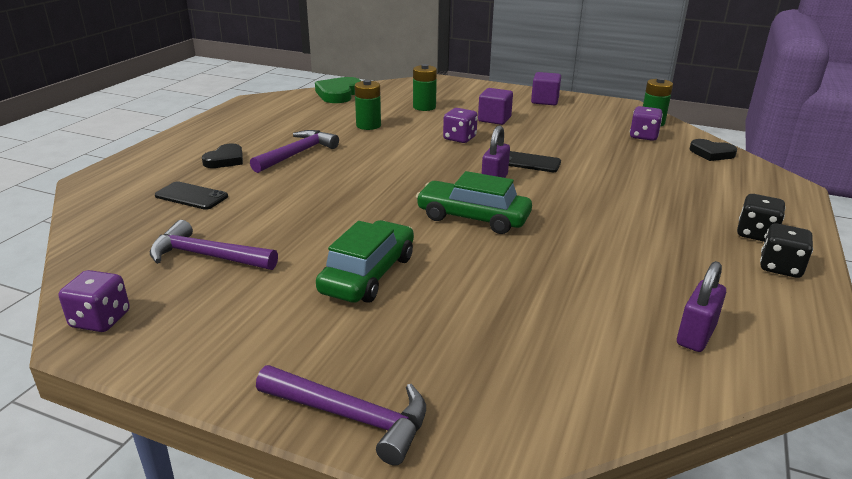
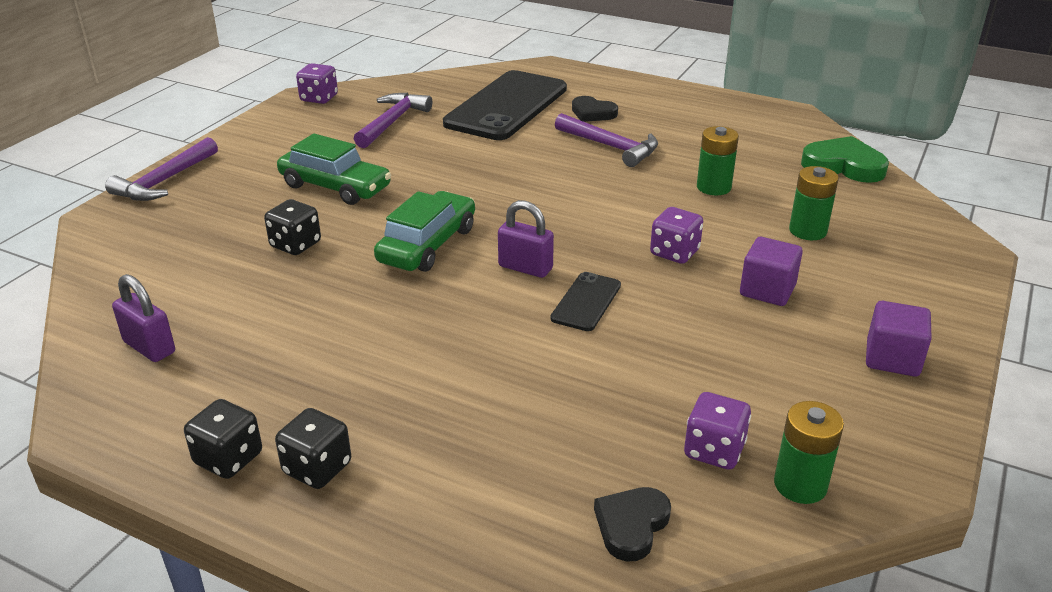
camera: 95 degrees right, 5 degrees up
(191, 196) = (506, 106): black phone -> black phone, size x2.21
(491, 282) = (295, 245): none -> black dice

